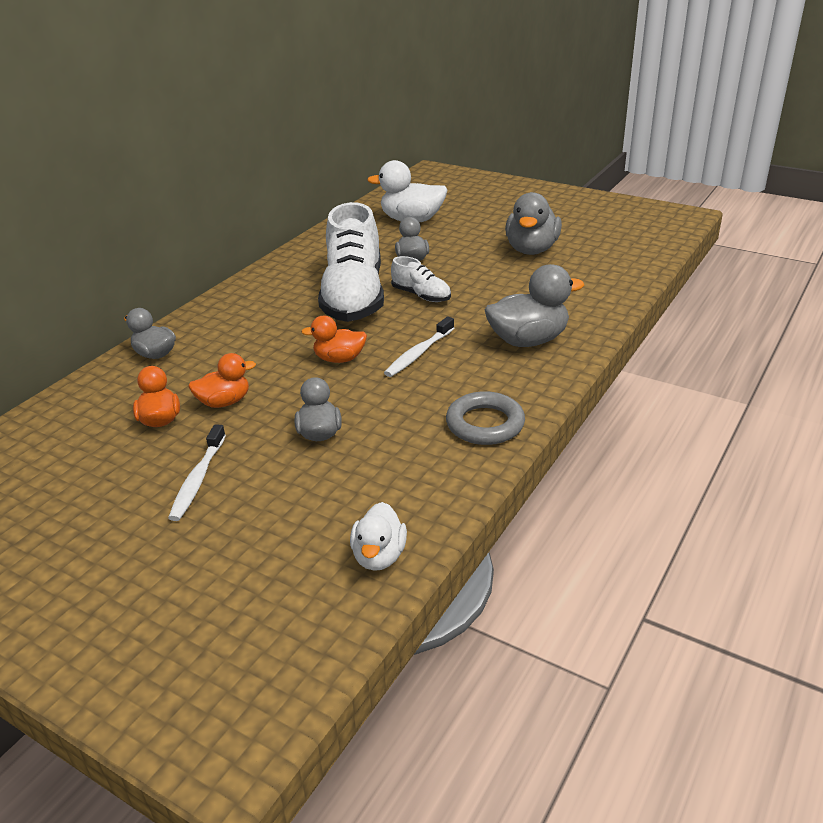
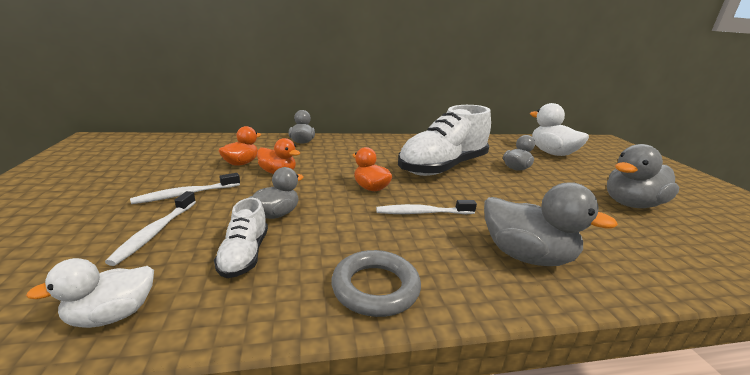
camera: 45 degrees right, 10 degrees down
(264, 515) = (155, 232): none -> white toothbrush
(421, 295) = (487, 186): white shoe -> white shoe (244, 255)

